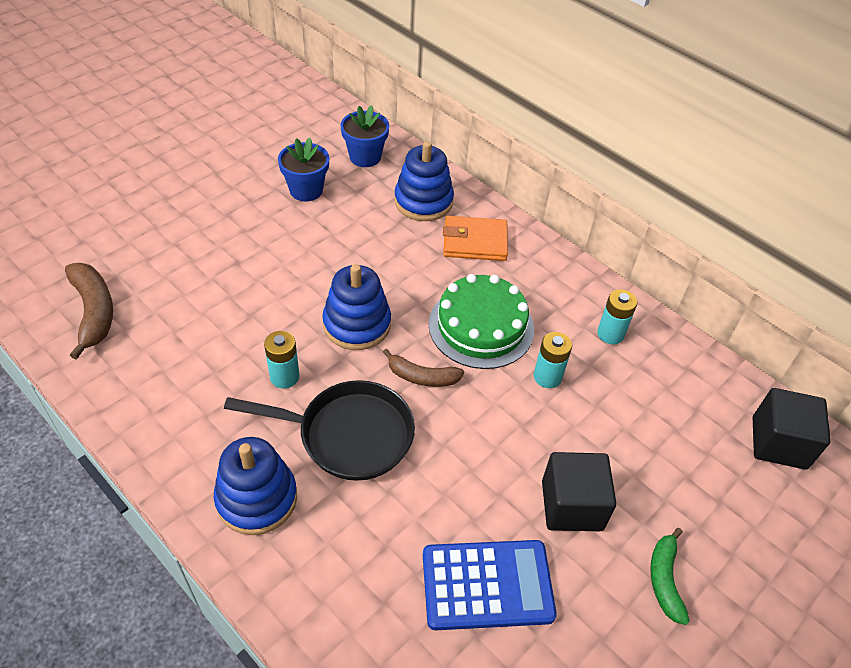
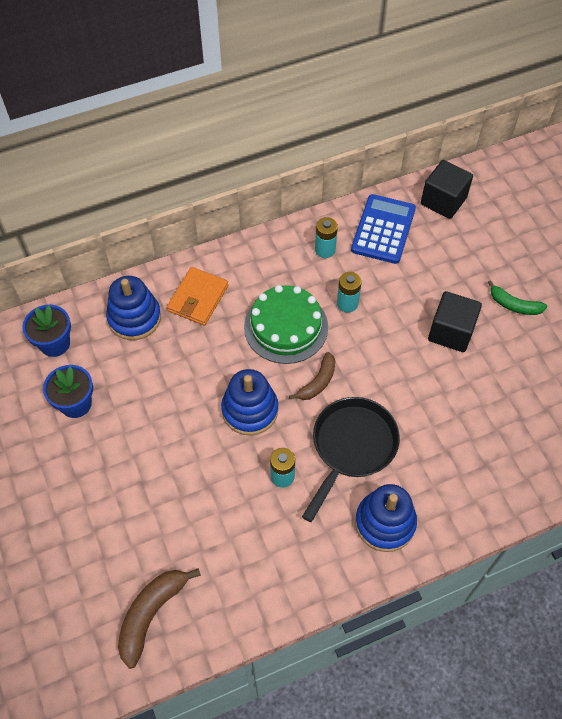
camera: 65 degrees left, 10 degrees up
(94, 312) = (151, 614): brown banana -> brown banana turned 60 degrees counterclockwise
(487, 585) = (490, 401): blue calculator -> blue calculator (383, 229)

